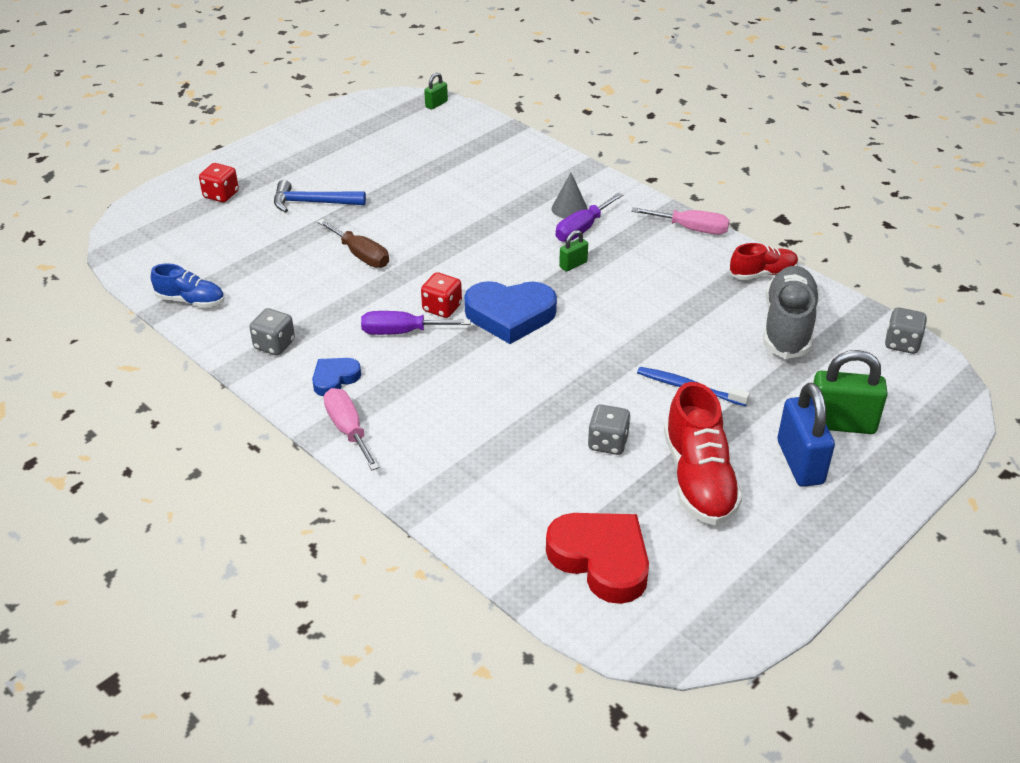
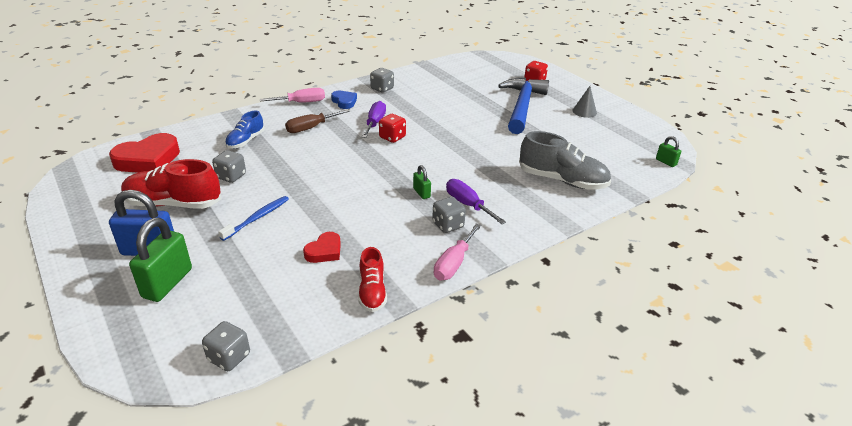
camera: 100 degrees right, 5 degrees down
(191, 301) = (430, 71): blue shoe -> blue shoe (245, 141)
(312, 203) = (522, 106): blue hammer -> blue hammer, size x1.65
(361, 255) = (458, 117): brown screwdriver -> brown screwdriver (311, 128)
(510, 315) = (373, 160): blue heart -> none
(569, 208) = (498, 203): grey cone -> grey cone (584, 111)
(628, 239) = (448, 225): none -> grey dice
(720, 318) = (324, 251): none -> red heart
(788, 326) = (294, 287): grey shoe -> grey shoe (562, 180)

